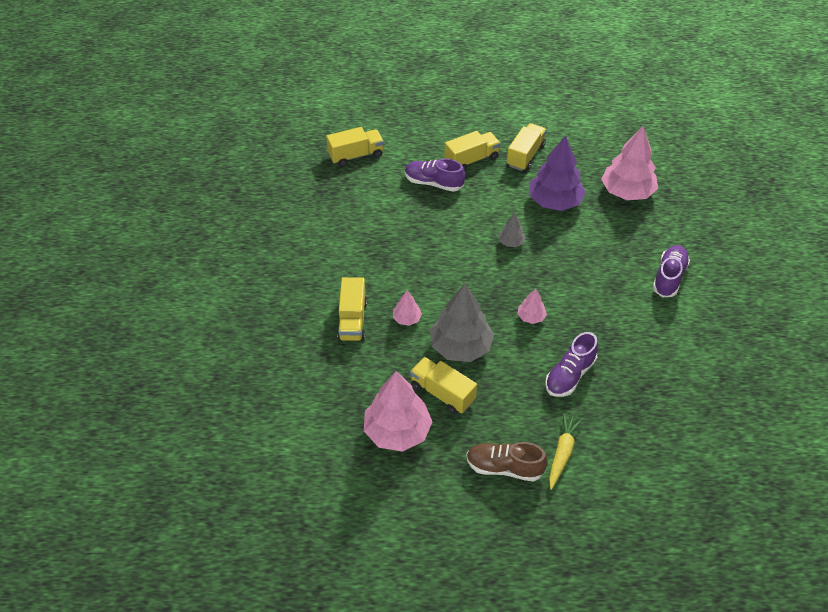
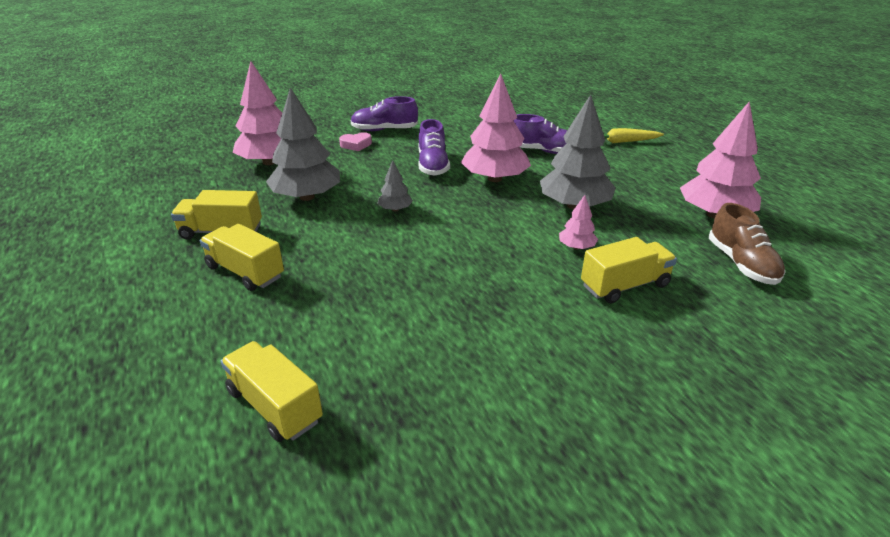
camera: 115 degrees left, 15 degrees down
(433, 183) = (314, 292): purple shoe -> purple shoe (433, 165)
(442, 393) = (640, 202): yellow truck -> none
(504, 468) = (669, 160): brown shoe -> brown shoe (741, 264)
(531, 317) = (495, 179): pink tree -> pink tree, size x2.12
(554, 201) = (307, 197): purple tree -> grey tree
(641, 250) = (356, 145): none -> pink heart

